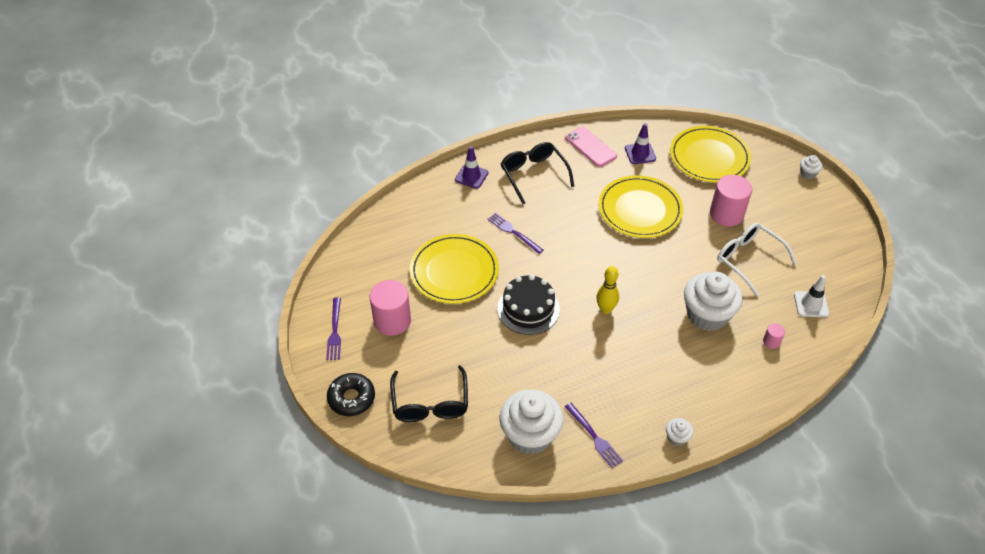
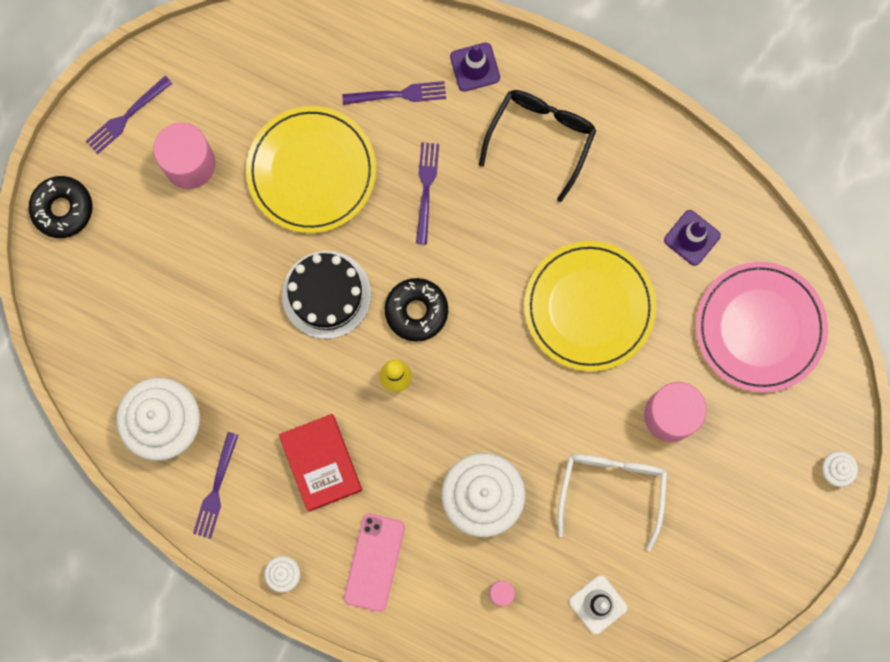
camera: 50 degrees right, 30 degrees up
(430, 403) = (121, 292): black glasses -> none
(453, 212) = (399, 94): none -> purple fork
(575, 277) = (416, 311): none -> black donut
(590, 147) = (651, 168): pink phone -> pink phone (374, 562)
(624, 374) = (321, 463): none -> red book
(709, 157) = (759, 328): yellow plate -> pink plate

